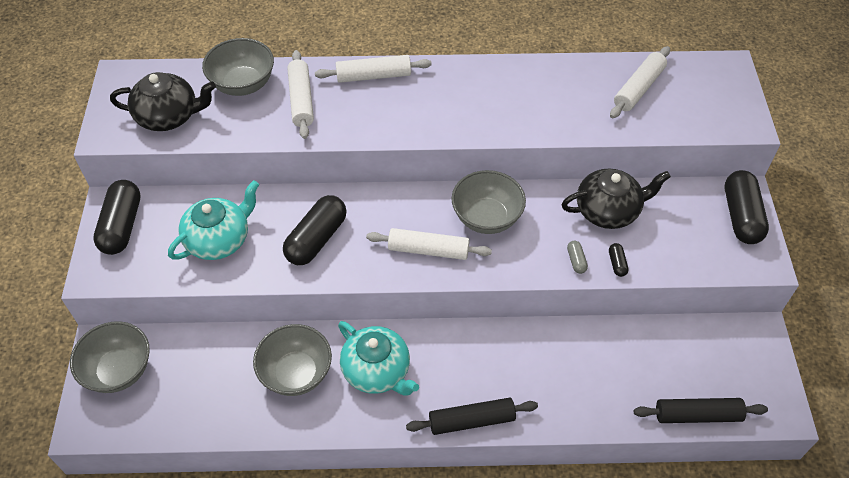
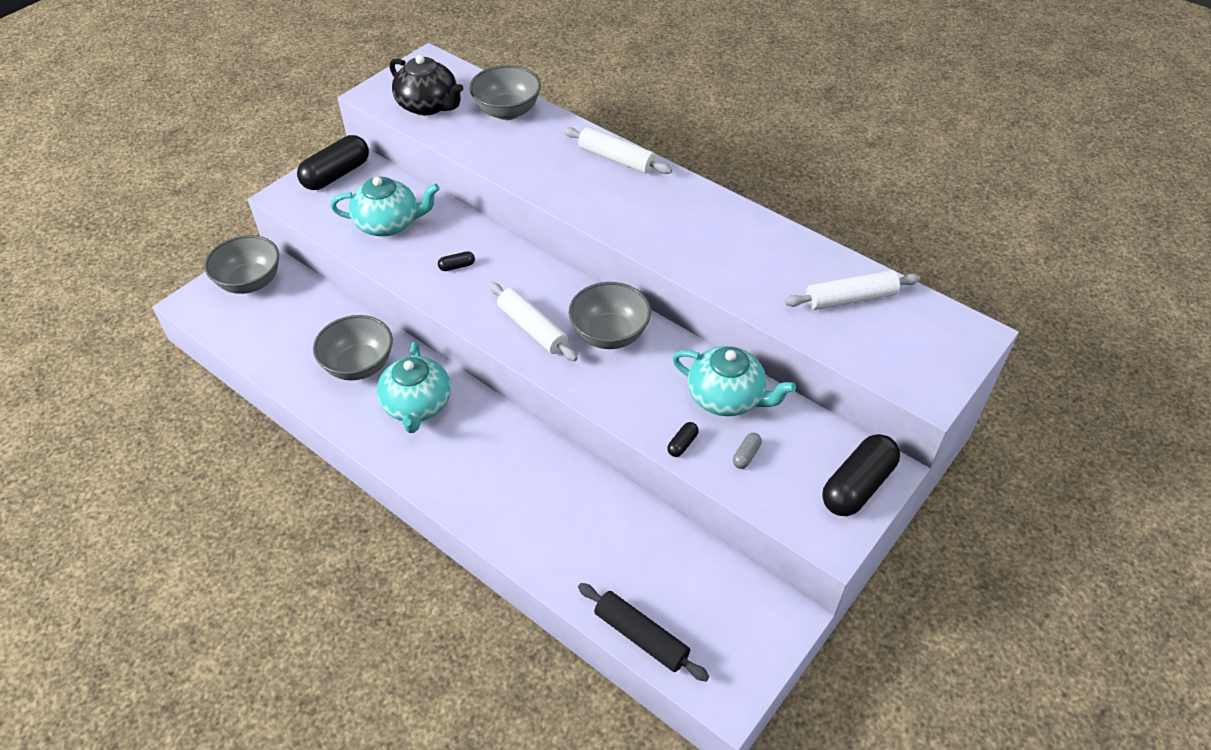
camera: 40 degrees right, 5 degrees down
(301, 100) = (537, 146): white rolling pin -> none
(316, 239) = (457, 266): black capsule -> black capsule, size x0.43
(471, 420) = (445, 493): black rolling pin -> none
(576, 261) = (647, 417): grey capsule -> grey capsule (746, 455)
(608, 211) = (726, 397): black teapot -> turquoise teapot

